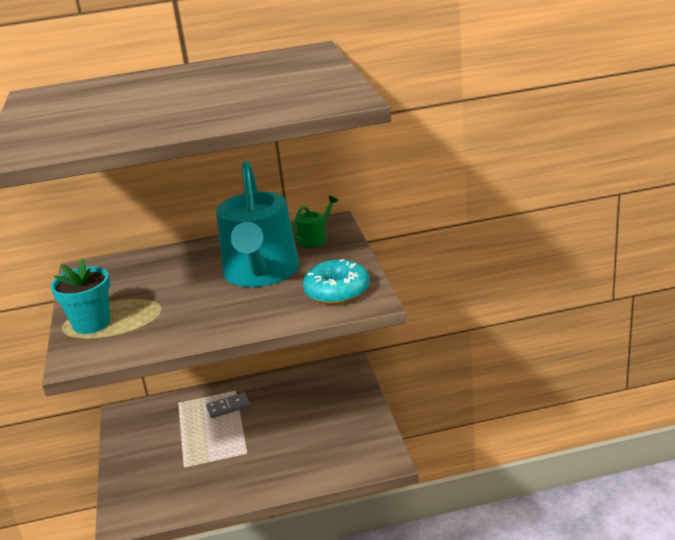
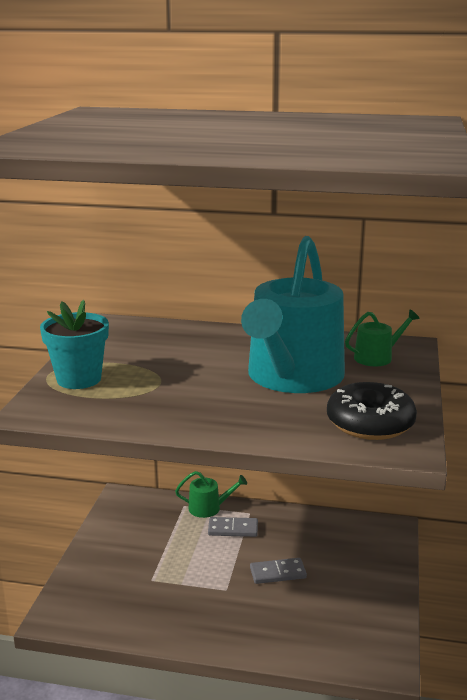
camera: 20 degrees right, 5 degrees down
(200, 397) = (209, 508): none -> green watering can
(280, 427) = (278, 573): none -> grey domino
(337, 291) = (370, 423): turquoise donut -> black donut

